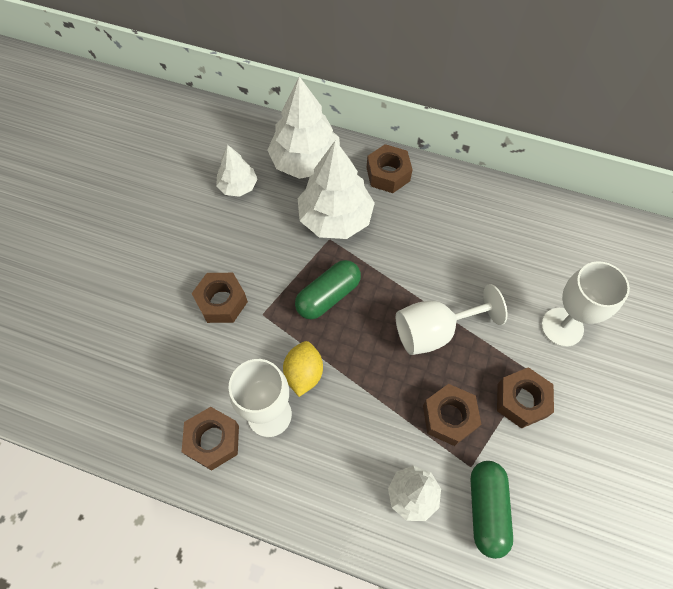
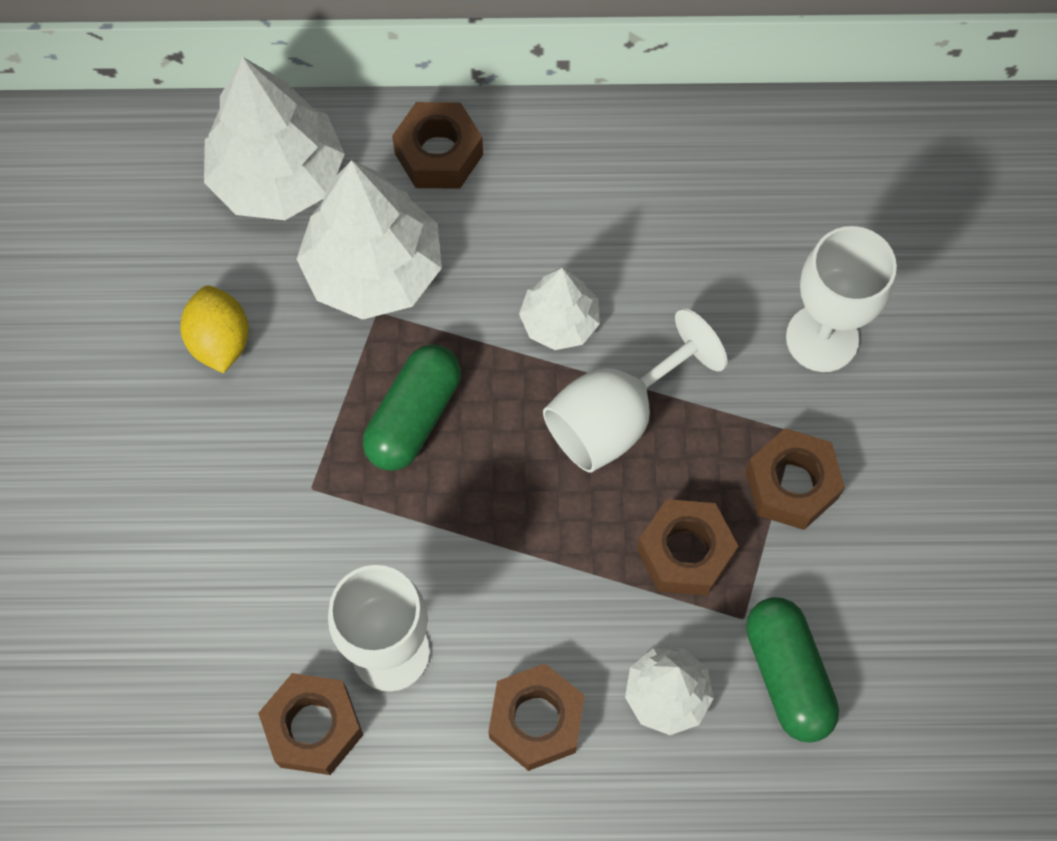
camera: 20 degrees left, 5 degrees up
(222, 302) = (231, 491): brown nut -> brown nut (536, 720)
(238, 186) = (171, 266): white tree -> white tree (559, 322)
(304, 373) = (422, 565): yellow lemon -> yellow lemon (220, 341)

